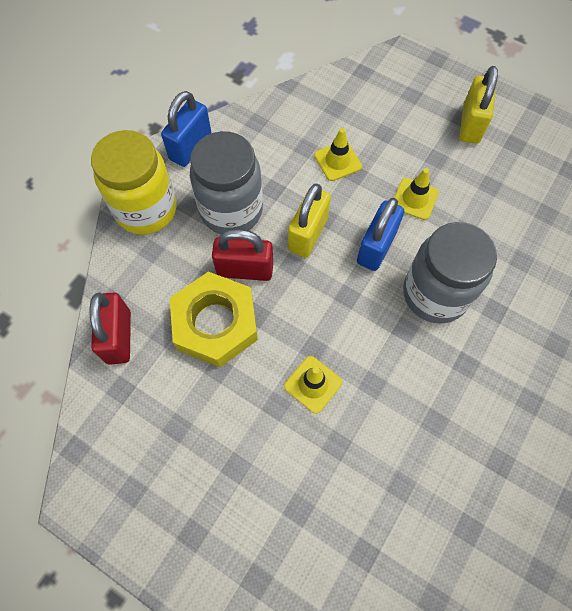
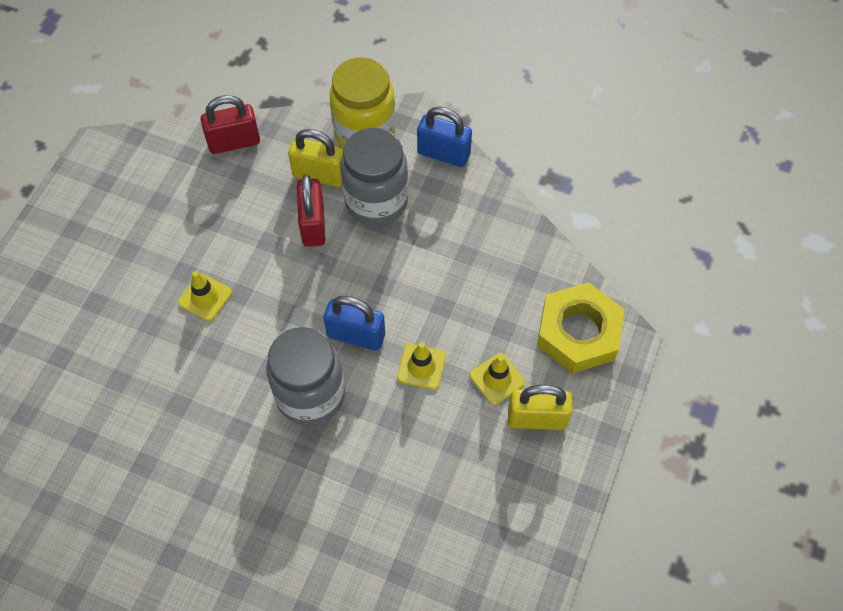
camera: 80 degrees right, 5 degrees down
(215, 323) = (255, 211): yellow nut -> yellow nut (578, 333)
(308, 234) = (361, 272): yellow padlock -> yellow padlock (319, 175)
(337, 161) = (455, 287): yellow traffic cone -> yellow traffic cone (497, 379)

